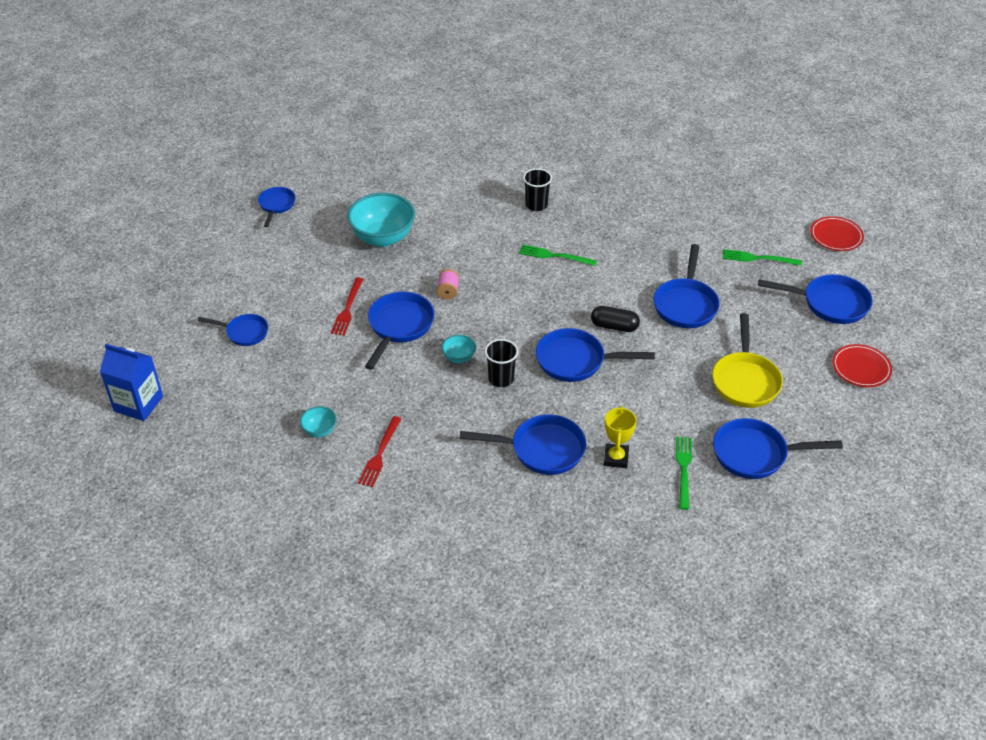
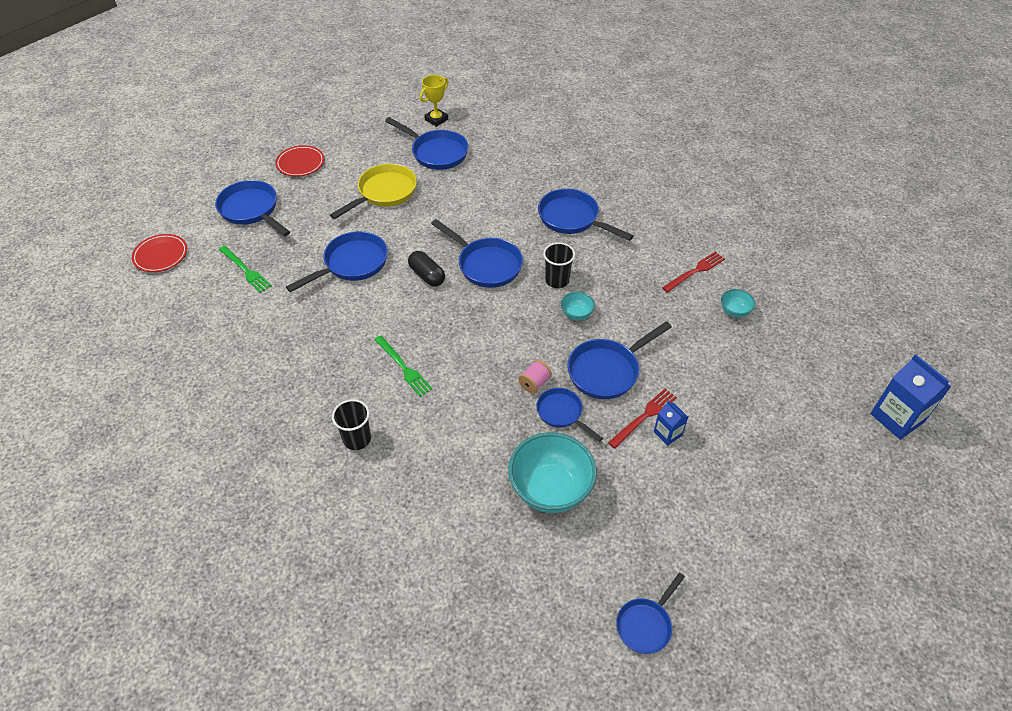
camera: 145 degrees left, 5 degrees up
(244, 332) = (764, 445): blue pan -> blue pan (562, 413)
(323, 306) = (667, 433): none -> blue carton
(616, 458) = (527, 191): yellow trophy -> yellow trophy (436, 119)
(683, 469) = (490, 165): green fork -> none

